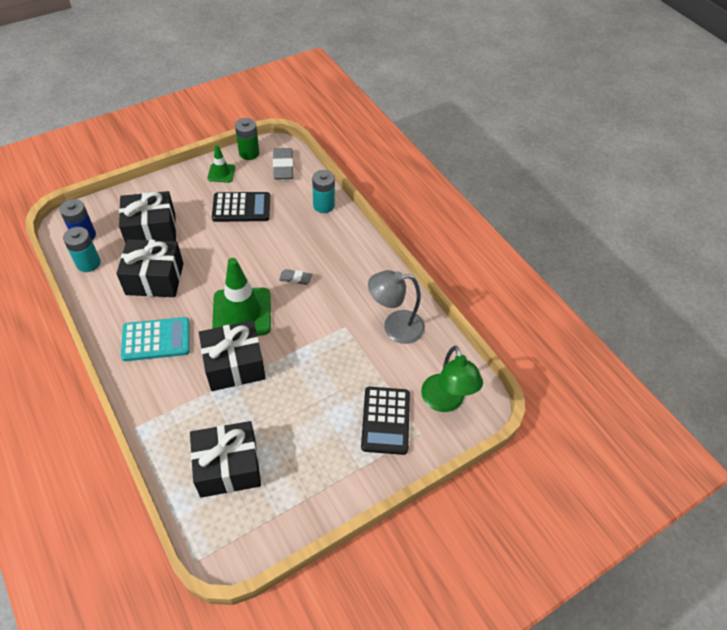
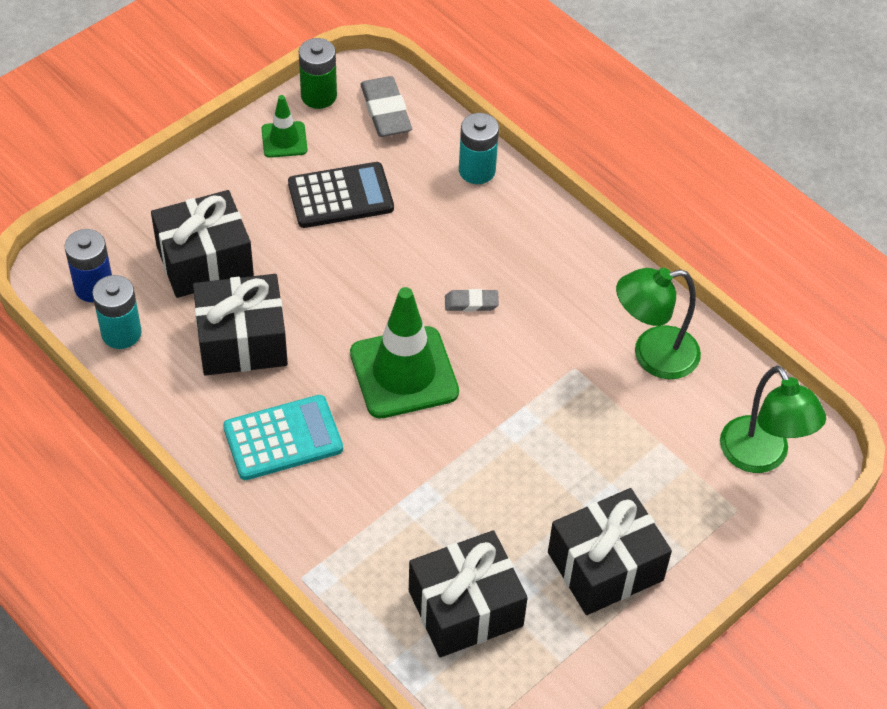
camera: 10 degrees left, 0 degrees up
(234, 365) = (421, 457): black gift -> black gift (605, 566)
(385, 420) = (679, 500): black calculator -> none
(395, 327) = (652, 355): grey lamp -> green lamp

